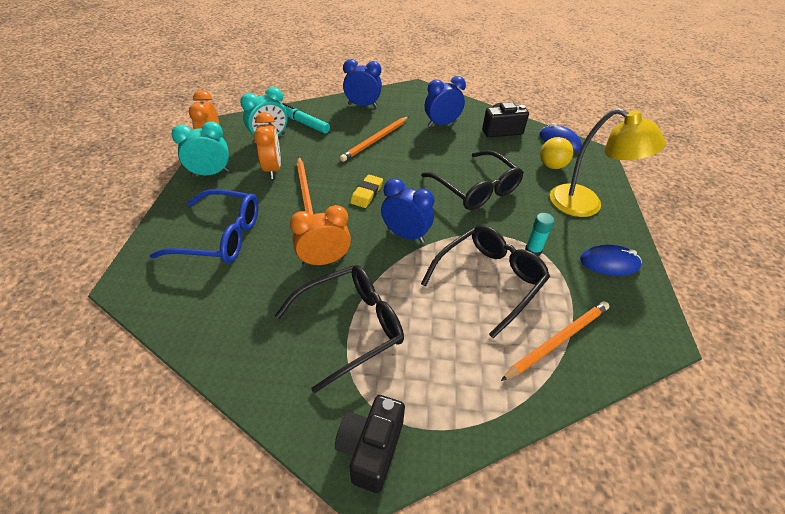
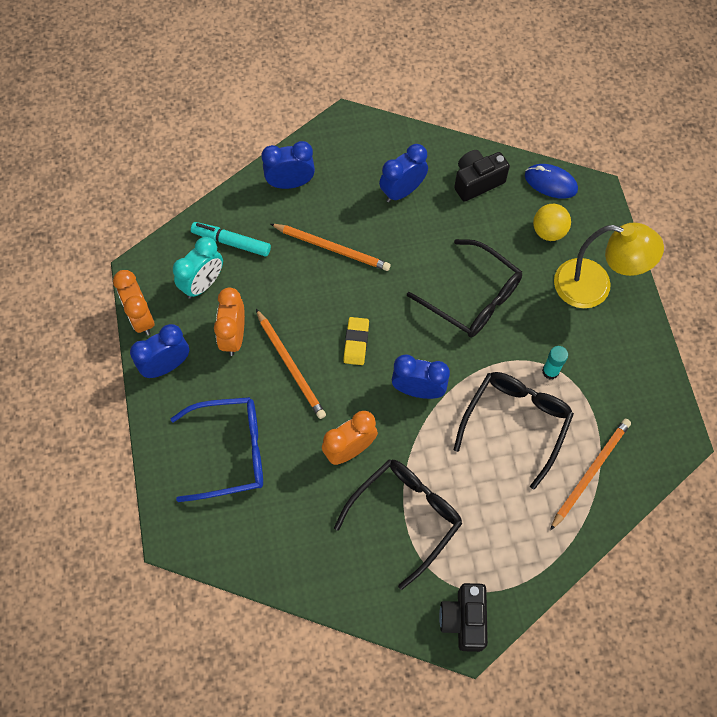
camera: 15 degrees left, 20 degrees up
(210, 173) = (167, 366): turquoise clock -> blue clock
(272, 169) = (234, 336): orange clock -> orange clock turned 150 degrees counterclockwise
(375, 140) = (332, 248): orange pencil -> orange pencil turned 90 degrees counterclockwise
(609, 263) = (626, 365): blue mouse -> none

